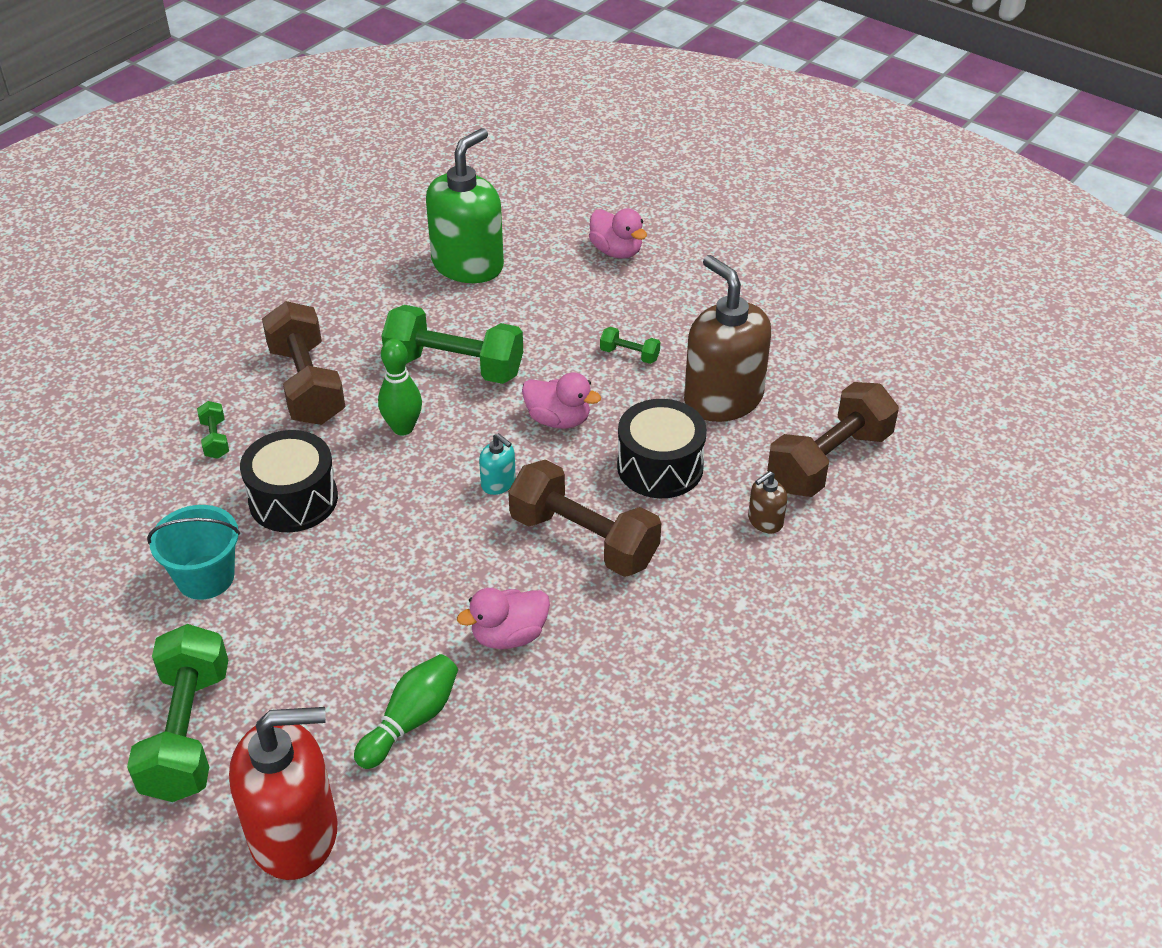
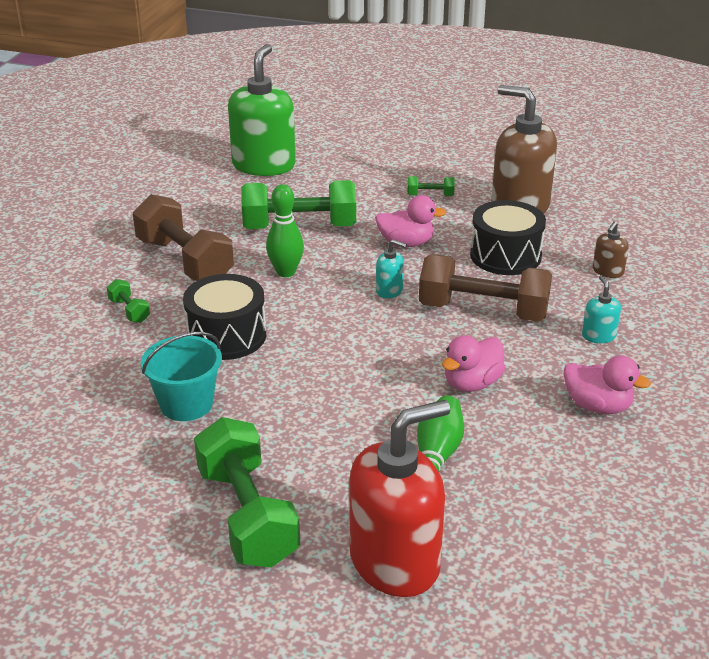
camera: 20 degrees left, 10 degrees down
(616, 251) = (373, 139): pink duck -> pink duck (597, 406)
(691, 610) = (598, 336): none -> turquoise soap dispenser
(829, 461) = (624, 228): brown dumbbell -> none

